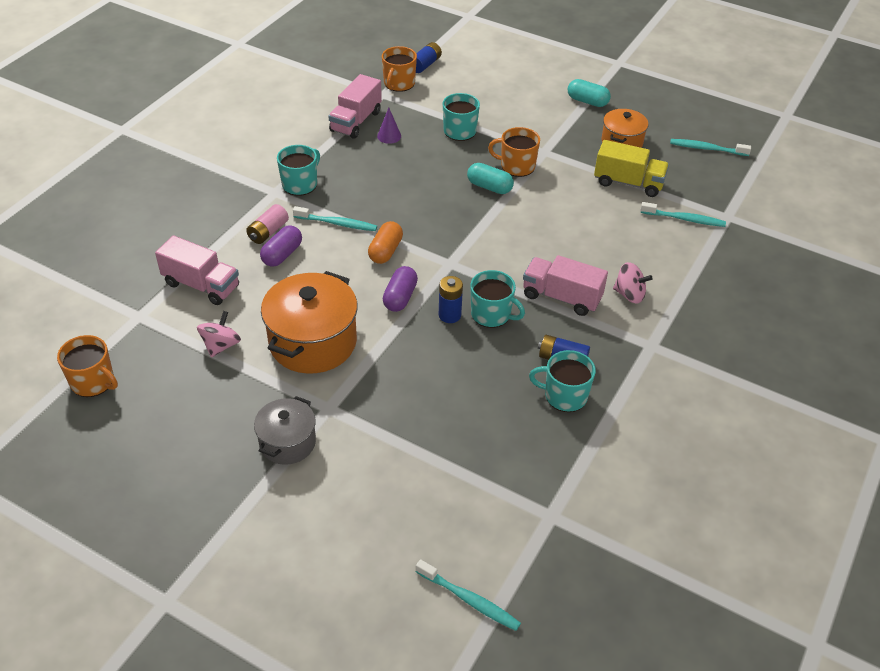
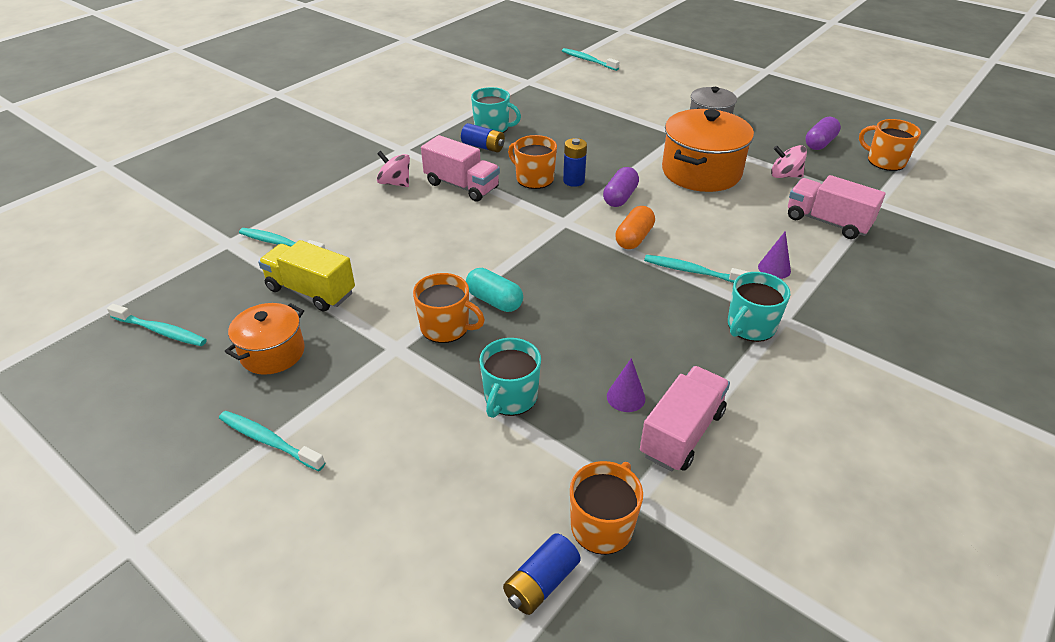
camera: 170 degrees left, 5 degrees down
(221, 345) = (785, 175): pink spinning top -> pink spinning top turned 75 degrees clockwise
(268, 232) = (774, 268): pink battery -> purple cone
(282, 254) = (750, 243): purple capsule -> purple capsule (820, 143)
(492, 314) = (534, 178): turquoise mug -> orange mug
(587, 101) = (269, 441): turquoise capsule -> turquoise toothbrush

